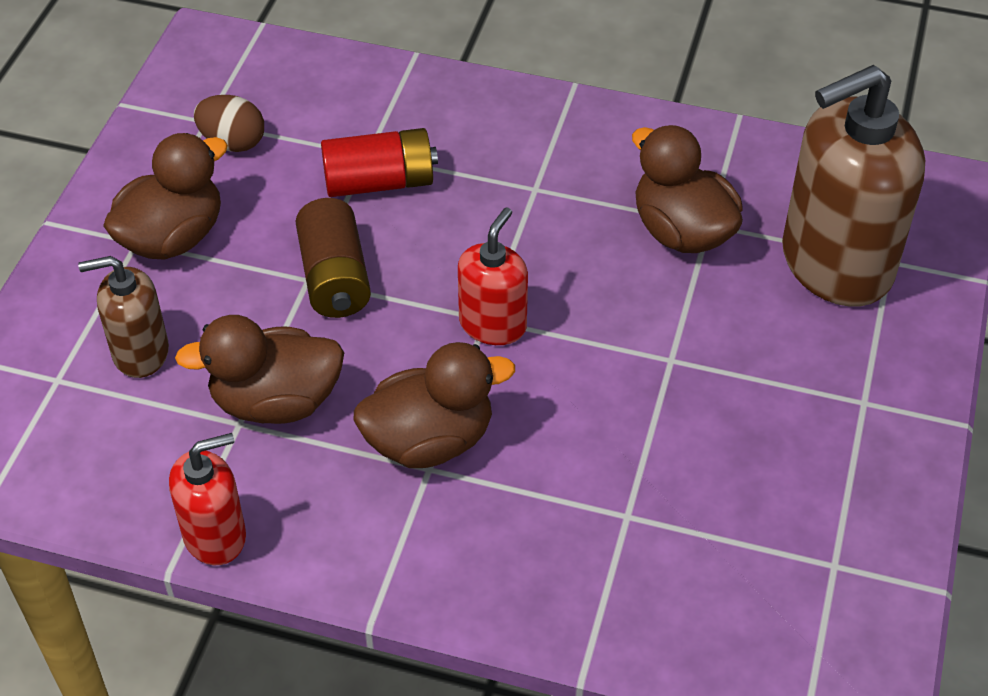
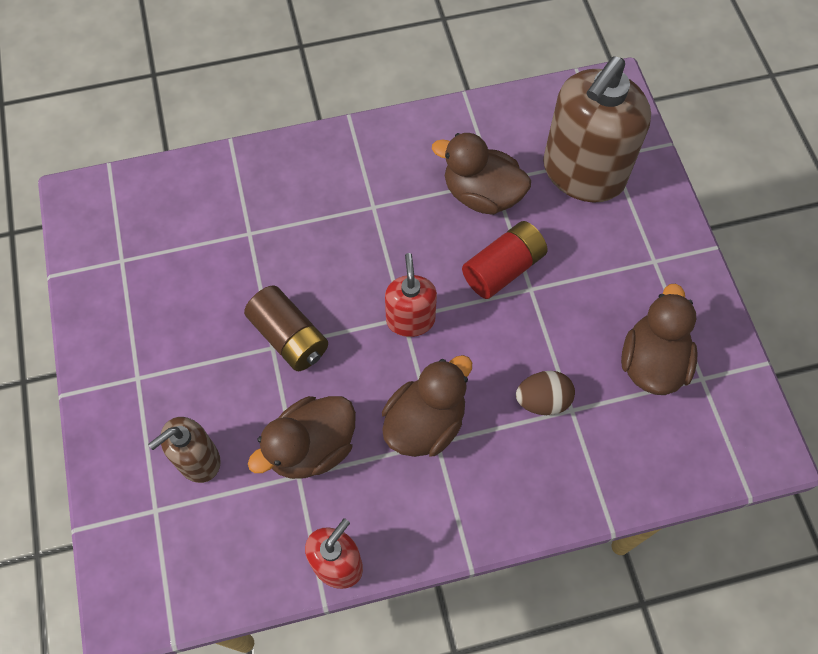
camera: 30 degrees left, 15 degrees up
(172, 238) = (160, 362): brown duck -> brown duck (652, 362)
(232, 142) = (151, 268): brown egg -> brown egg (542, 400)
(379, 182) = (271, 251): red battery -> red battery (503, 269)

